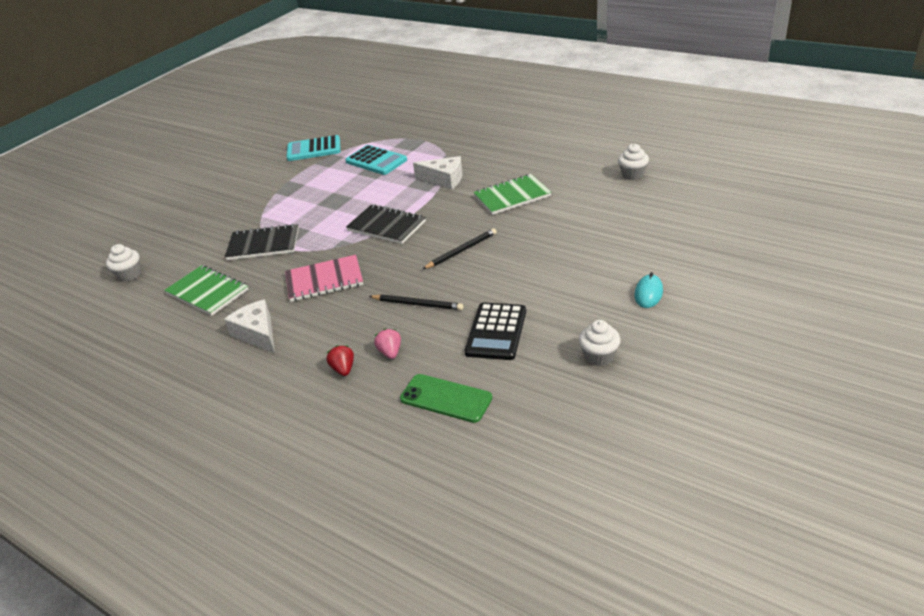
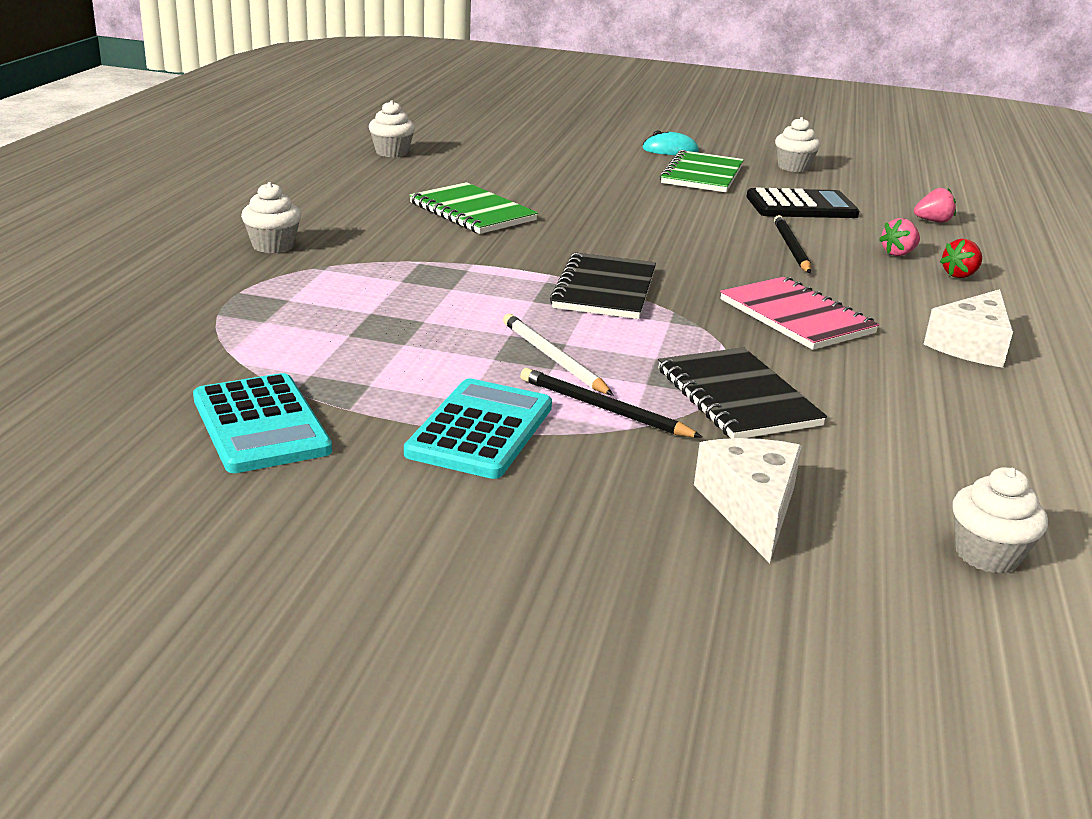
camera: 115 degrees left, 10 degrees down
(207, 292) = (931, 421): green notebook -> green notebook (702, 175)
(324, 205) = (553, 358): none -> white pencil
(376, 161) = (339, 331): turquoise calculator -> turquoise calculator (480, 430)
(444, 179) = (421, 260): white cheese -> white cheese (751, 508)
(446, 398) = (933, 221): green phone -> pink strawberry
(461, 251) = (645, 233): black pencil -> black pencil (603, 408)
(475, 145) = (273, 246): none -> white cupcake

